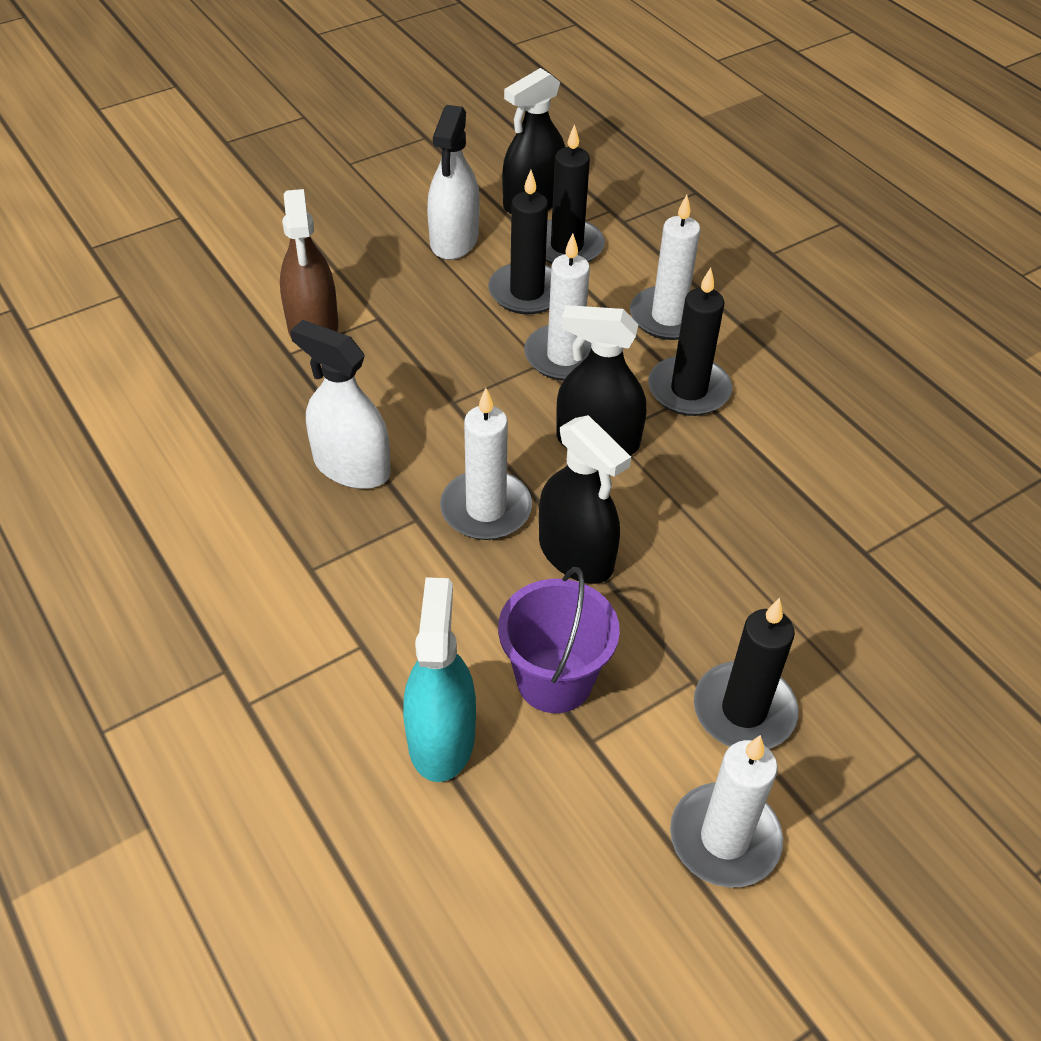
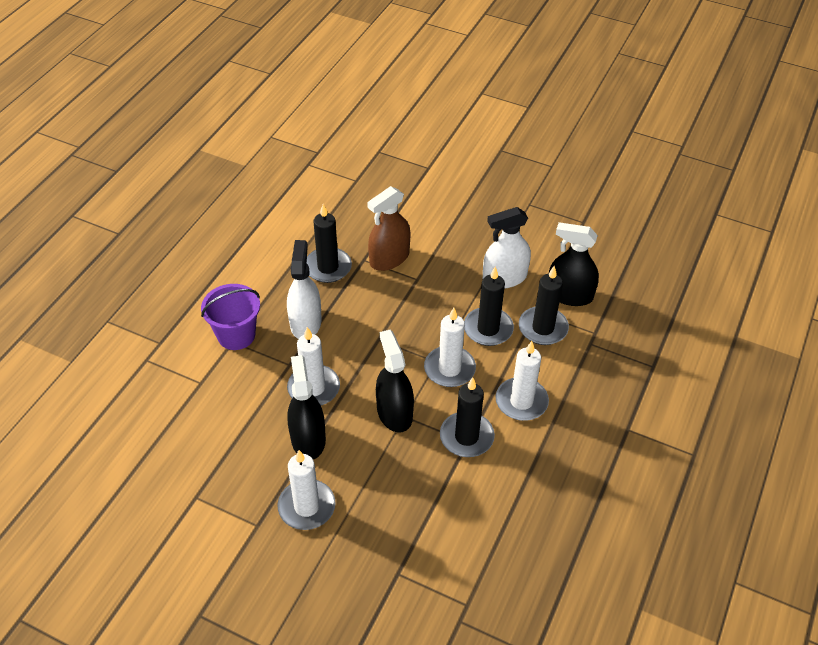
camera: 60 degrees right, 0 degrees up
(441, 738) = (166, 437): turquoise spray bottle -> none
(554, 680) = (223, 466): purple bucket -> purple bucket (236, 335)
(576, 554) = (308, 439): black spray bottle -> black spray bottle turned 150 degrees clockwise
(724, 838) = (168, 576): white candle -> white candle (306, 506)
(744, 710) = (250, 555): black candle -> black candle (328, 267)

